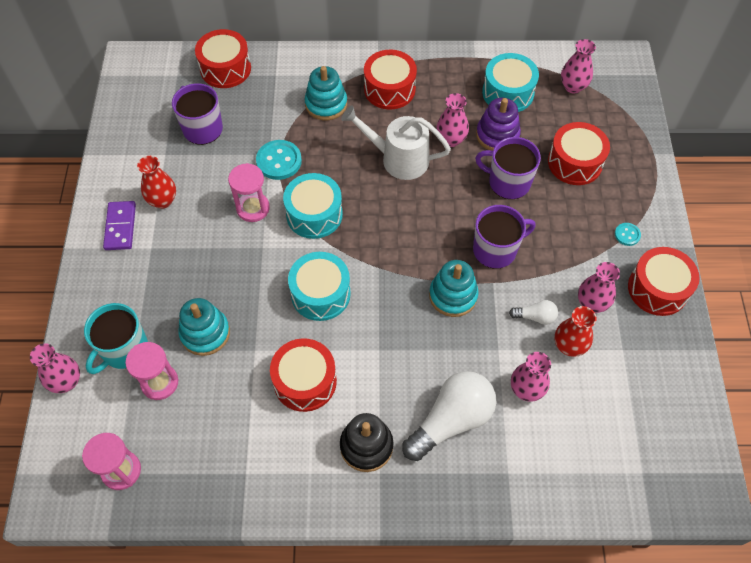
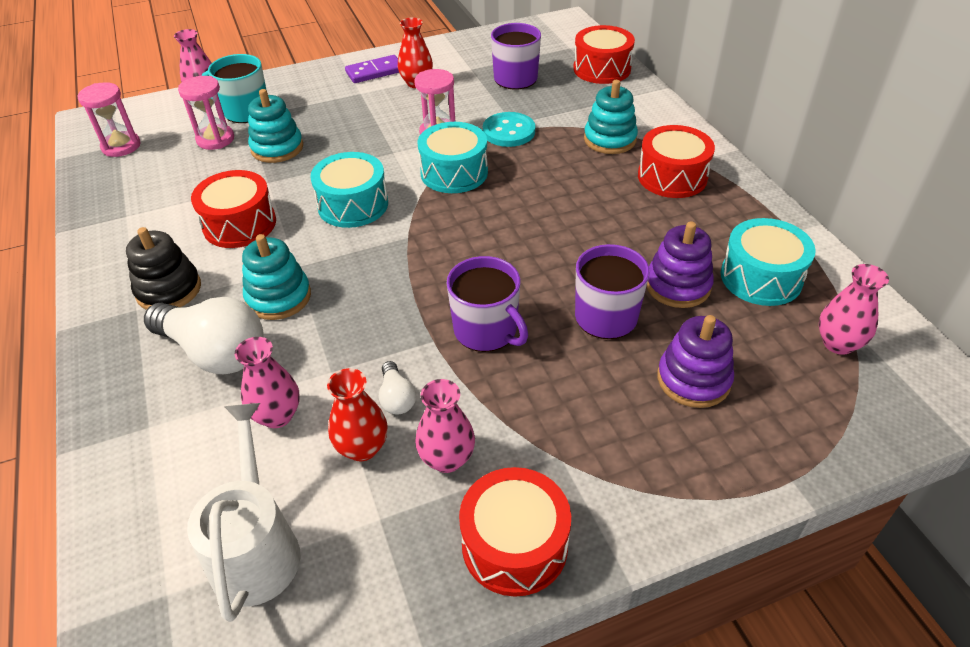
camera: 70 degrees right, 15 degrees down
(398, 159) = (572, 210): white watering can -> white watering can (256, 547)
(451, 140) = (636, 245): pink vase -> none
(453, 295) = (396, 308): turquoise stacking toy -> turquoise stacking toy (278, 297)
(575, 162) = (693, 379): red drum -> purple stacking toy
(627, 235) = (599, 477): turquoise button -> none

